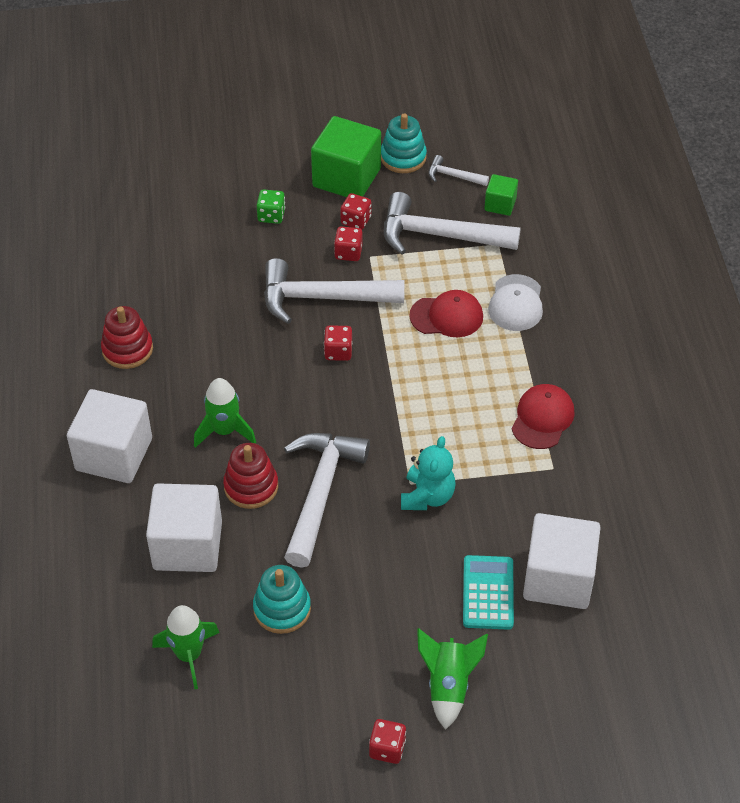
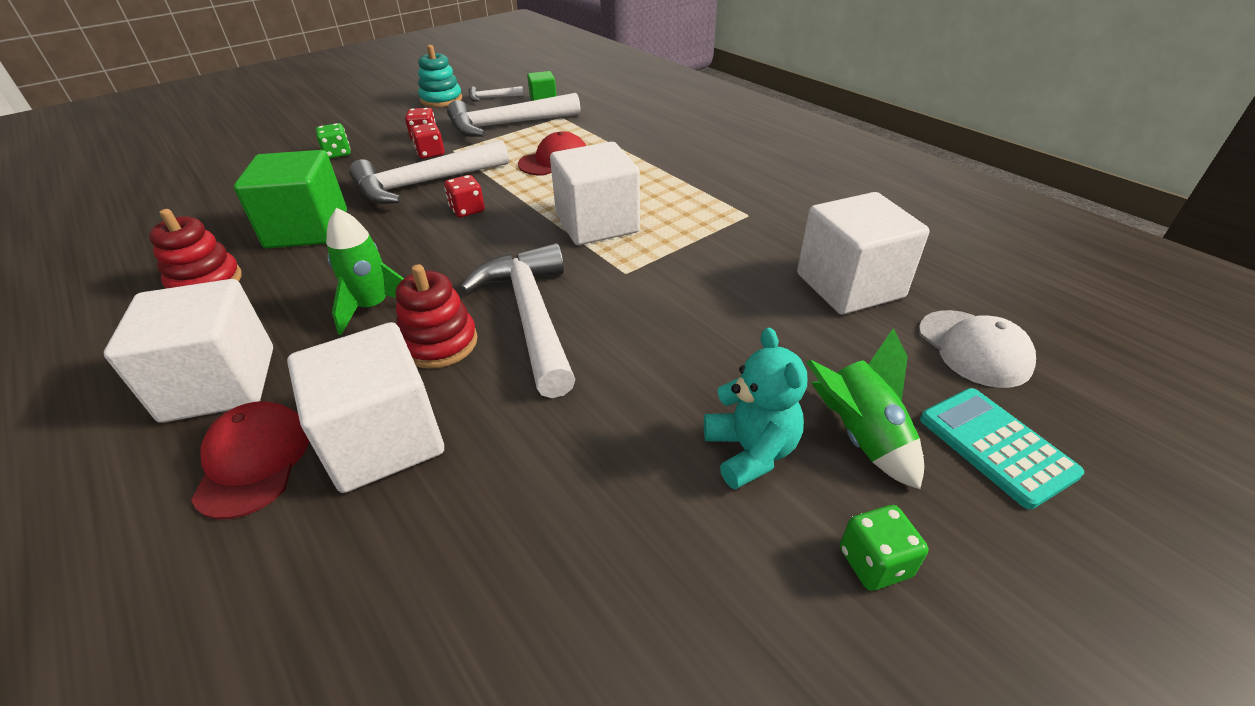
camera: 30 degrees left, 10 degrees down
(189, 655) = (466, 592): green rocket -> none
(282, 609) = (572, 454): turquoise stacking toy -> none
(346, 178) = (398, 119): green cube -> green cube (307, 229)
(387, 748) = (874, 562): red dice -> green dice
(426, 419) = (597, 223): none -> white cube
(427, 496) = (653, 275): turquoise teddy bear -> turquoise teddy bear (750, 451)
(488, 593) = (798, 326): turquoise calculator -> turquoise calculator (996, 446)
(516, 303) = (607, 139): white cap -> white cap (974, 348)
(542, 418) = (702, 189): red cap -> red cap (253, 461)

